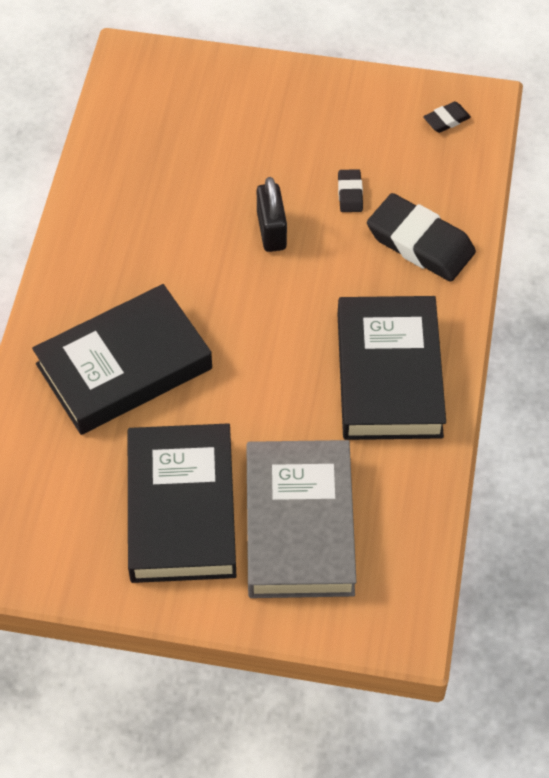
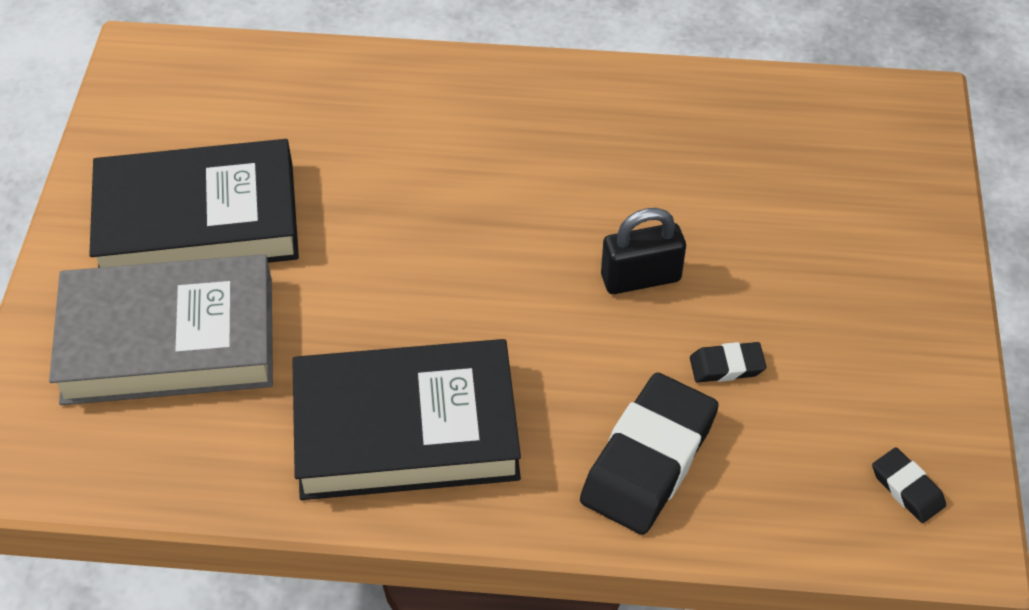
camera: 85 degrees right, 5 degrees down
(124, 366) = (404, 147): black book -> none

